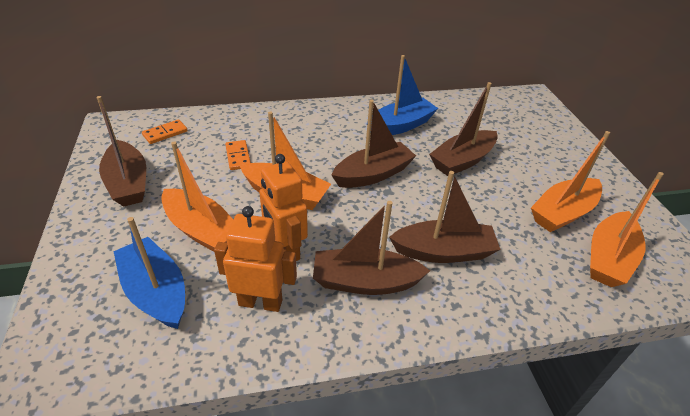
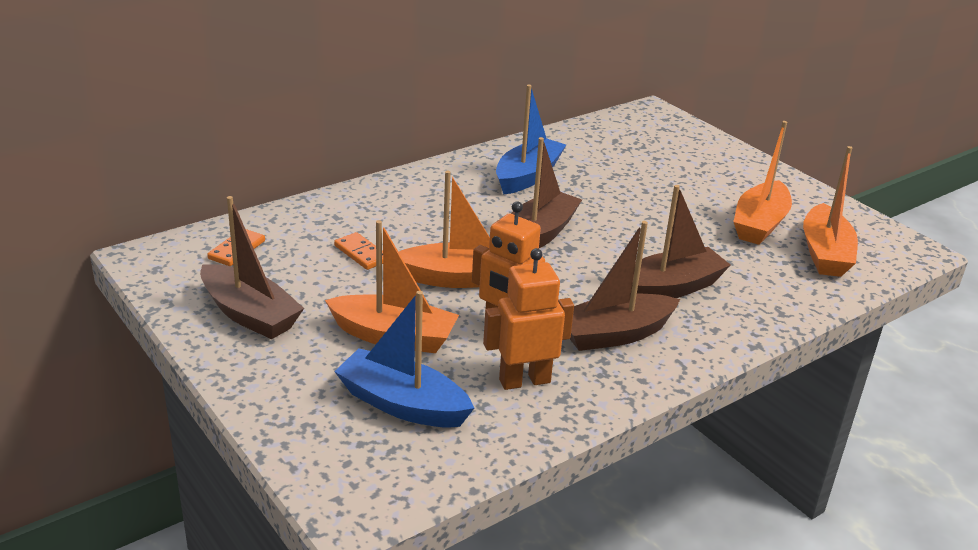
camera: 25 degrees left, 10 degrees down
(462, 161) = (625, 198): brown boat -> none

